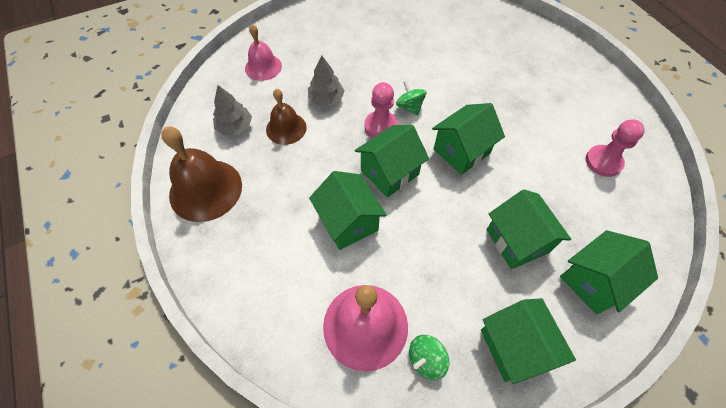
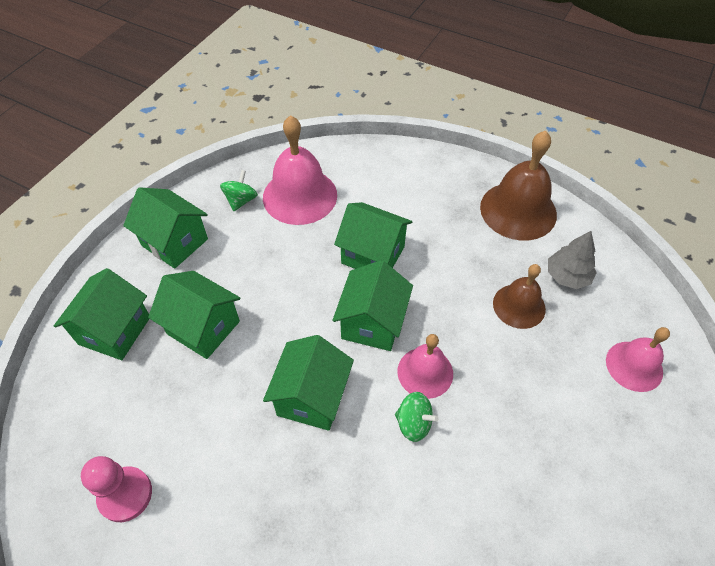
camera: 145 degrees right, 5 degrees down
(326, 99) = (517, 369): grey tree -> none
(381, 126) = (425, 372): pink pawn -> pink bell

